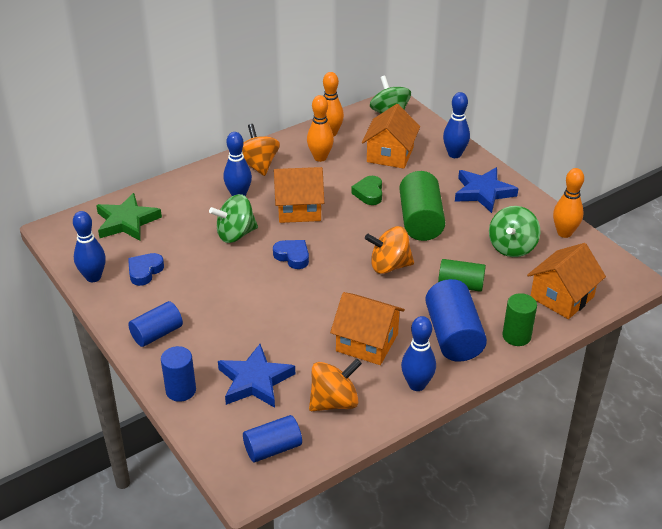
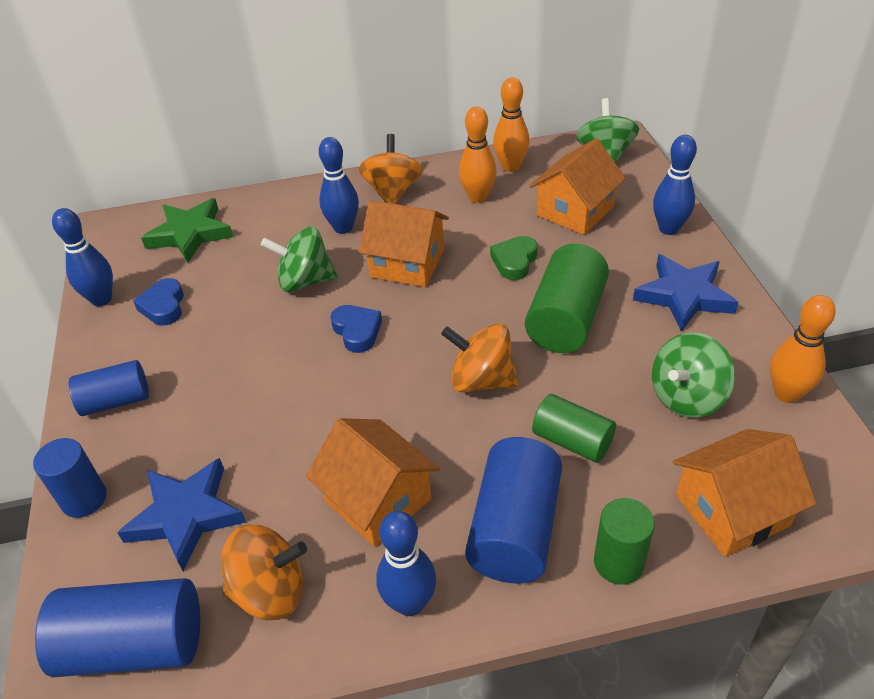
camera: 25 degrees right, 5 degrees up
(145, 271) = (163, 306): blue heart -> blue heart turned 60 degrees counterclockwise
(273, 448) = (134, 645): blue cylinder -> blue cylinder, size x1.58

